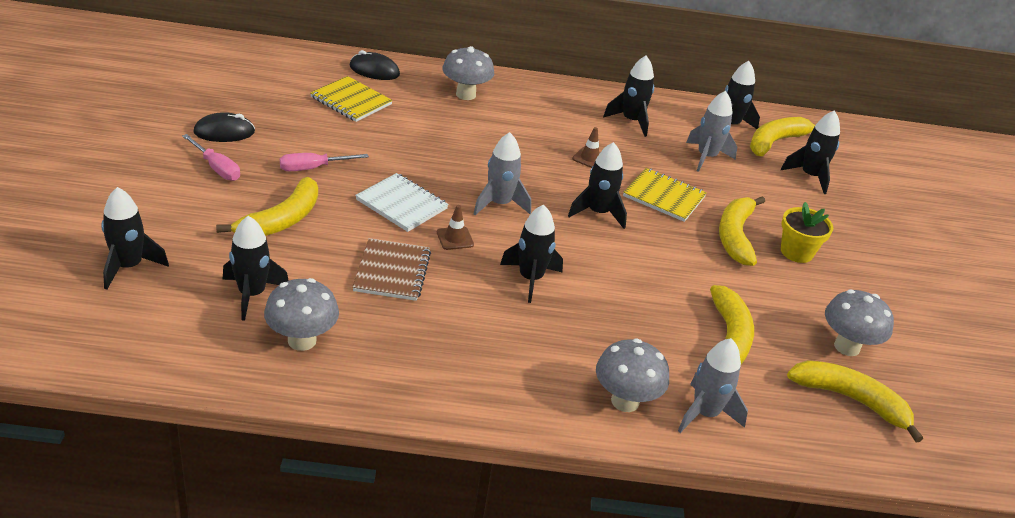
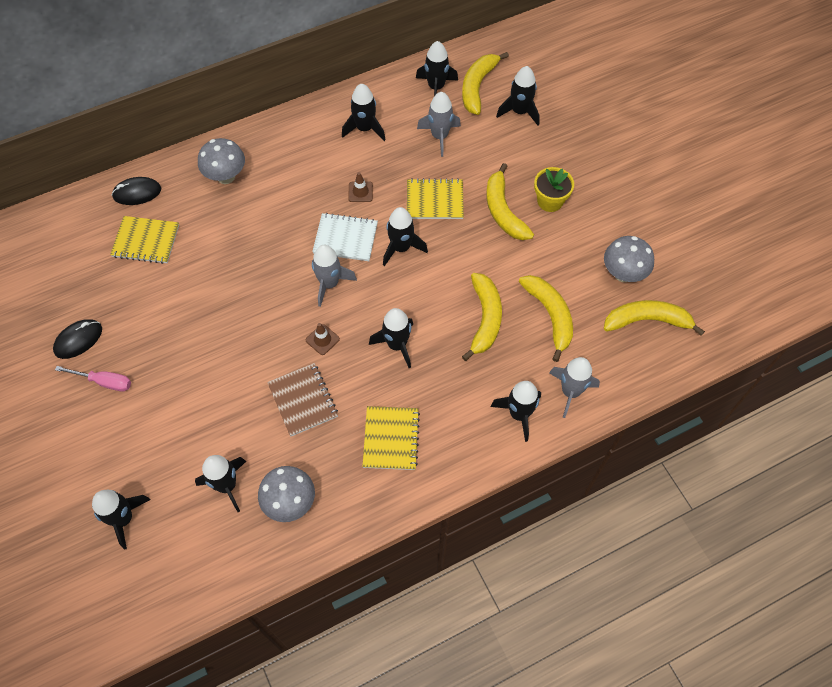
camera: 25 degrees left, 25 degrees up
(282, 220) = (192, 402): yellow banana -> yellow banana (485, 319)
(313, 168) = (173, 335): pink screwdriver -> none
(401, 204) = (263, 330): white notebook -> white notebook (345, 238)
(458, 347) = (391, 439): none -> yellow notebook
(625, 401) = (519, 414): grey mushroom -> black rocket

